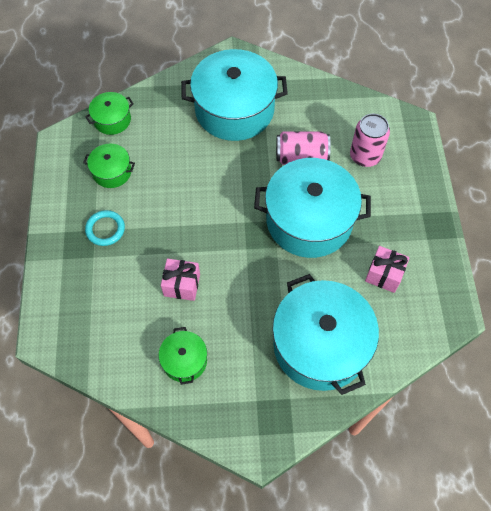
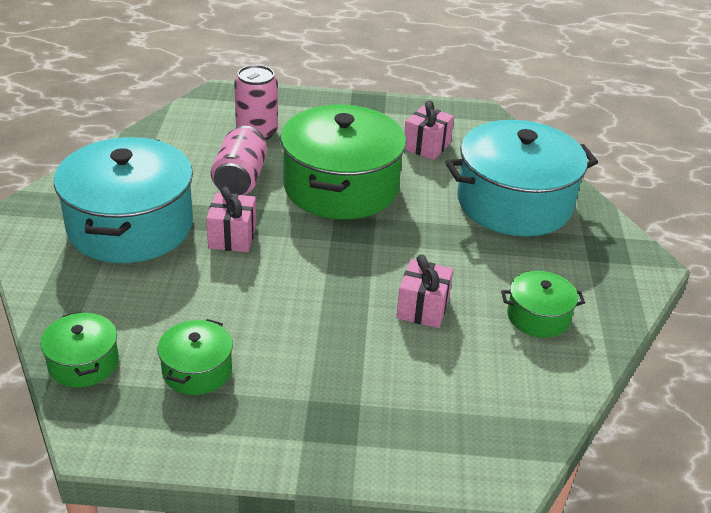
camera: 85 degrees left, 25 degrees down
(105, 229) = (310, 385): turquoise ring -> none
(235, 165) = (232, 237): none -> pink gift
(309, 220) = (341, 187): turquoise pot -> green pot

